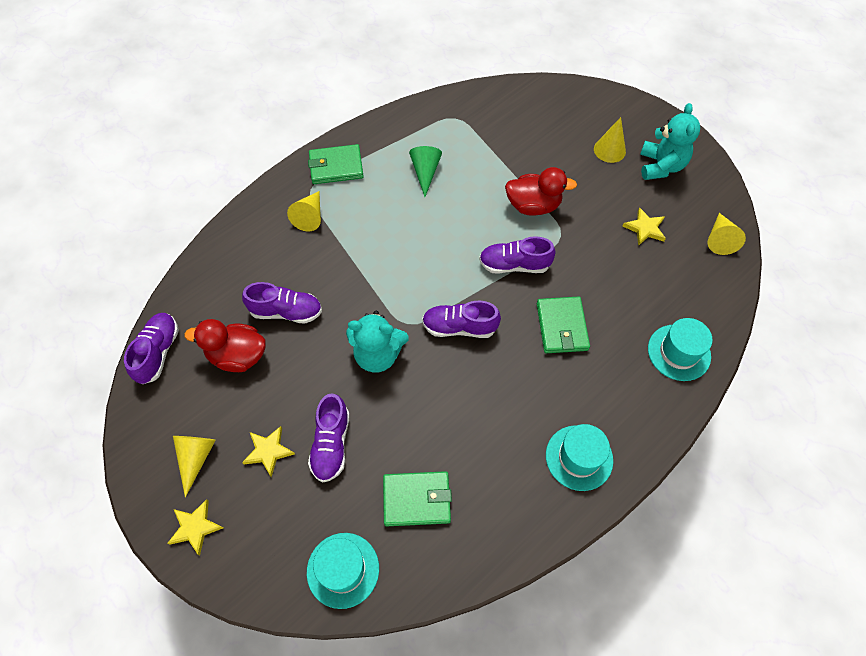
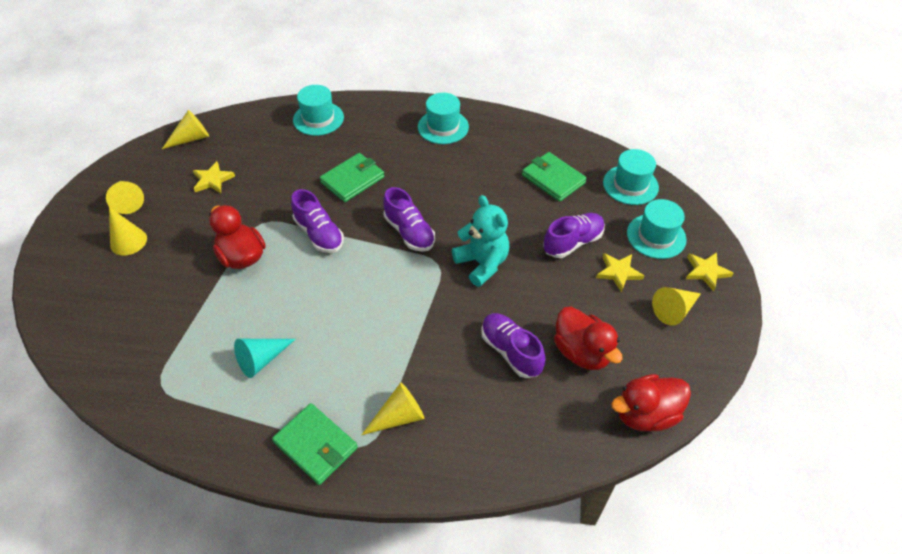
camera: 130 degrees left, 10 degrees down
(158, 352) = (645, 414): purple shoe -> red duck
(268, 525) = (656, 236): none -> turquoise hat
(425, 172) = (262, 359): green cone -> turquoise cone
(661, 166) = (127, 201): turquoise teddy bear -> yellow cone

